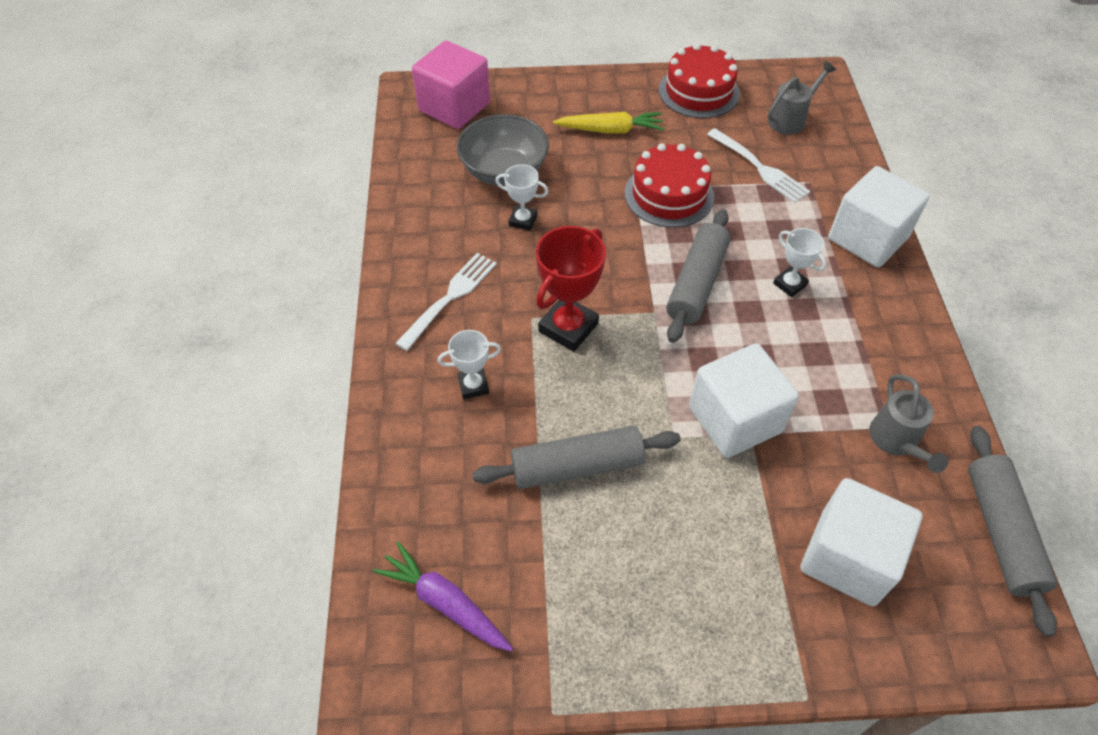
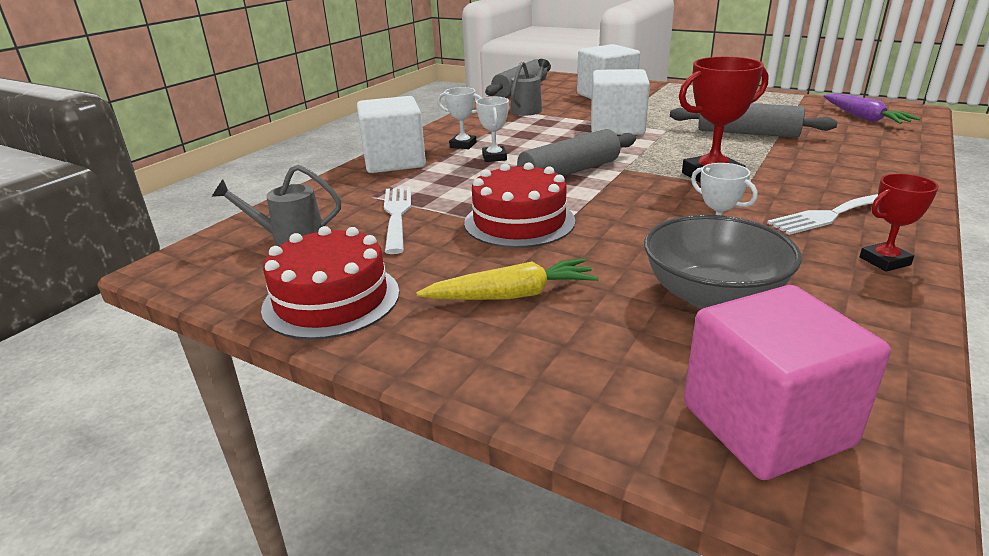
camera: 145 degrees left, 25 degrees down
(410, 245) = (884, 261): none -> red trophy
(473, 385) = (821, 169): white trophy -> white trophy (463, 145)
(610, 130) = (512, 295): yellow carrot -> yellow carrot turned 135 degrees clockwise

